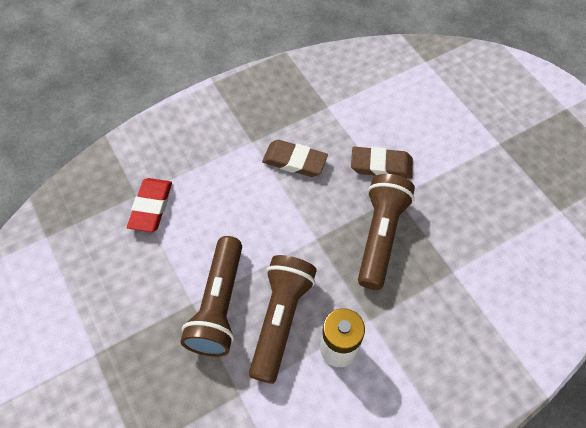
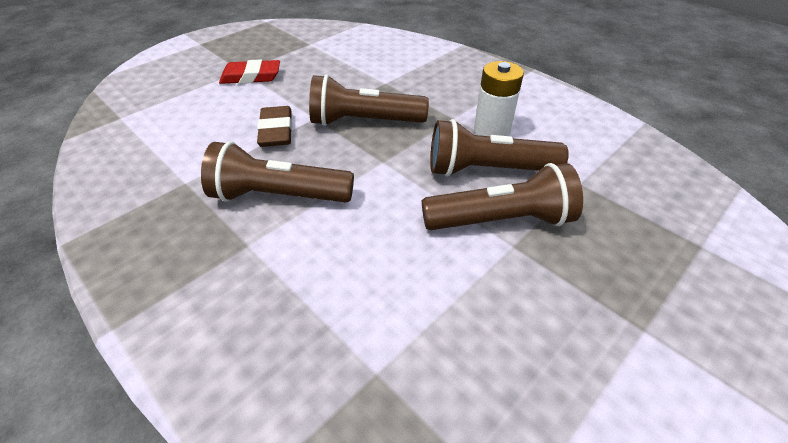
camera: 105 degrees left, 15 degrees down
(151, 207) = (392, 340): red eraser -> red eraser (251, 77)
(294, 161) = (278, 196): brown eraser -> brown flashlight

